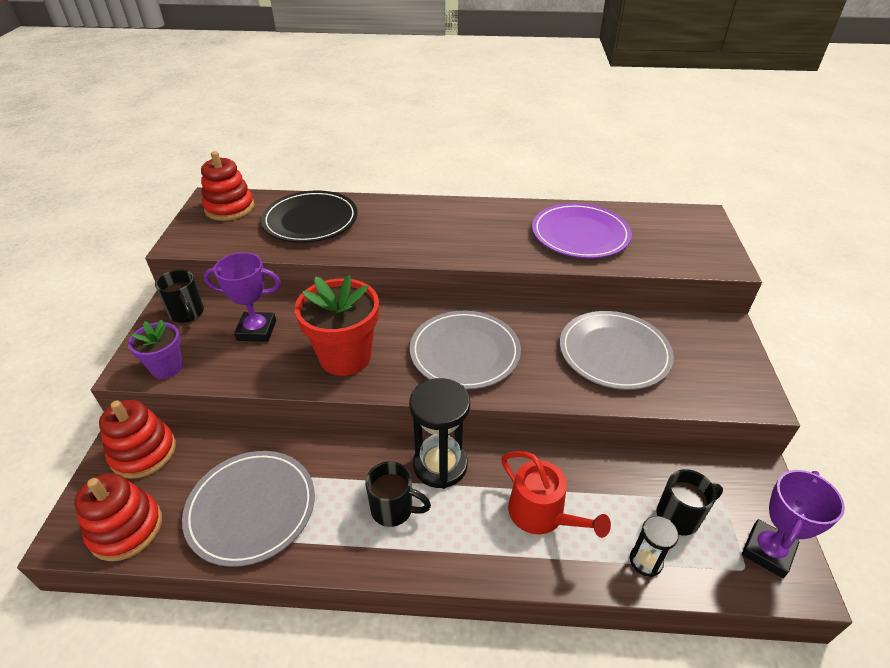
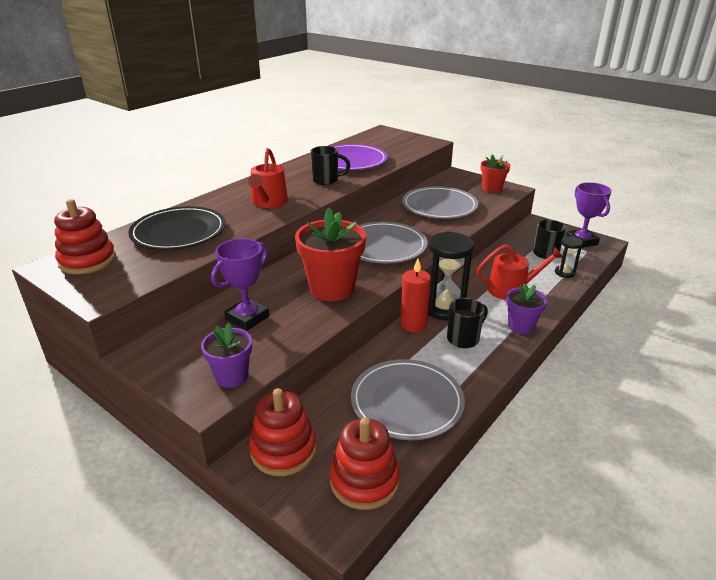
camera: 55 degrees left, 10 degrees down
(187, 314) = (170, 348): black mug -> black mug (326, 180)
(388, 452) = (413, 324): none -> red candle
(416, 234) = (268, 202): none -> red watering can
(463, 558) = (521, 326): none -> purple flower pot
(730, 380) = (492, 189): none -> red flower pot

